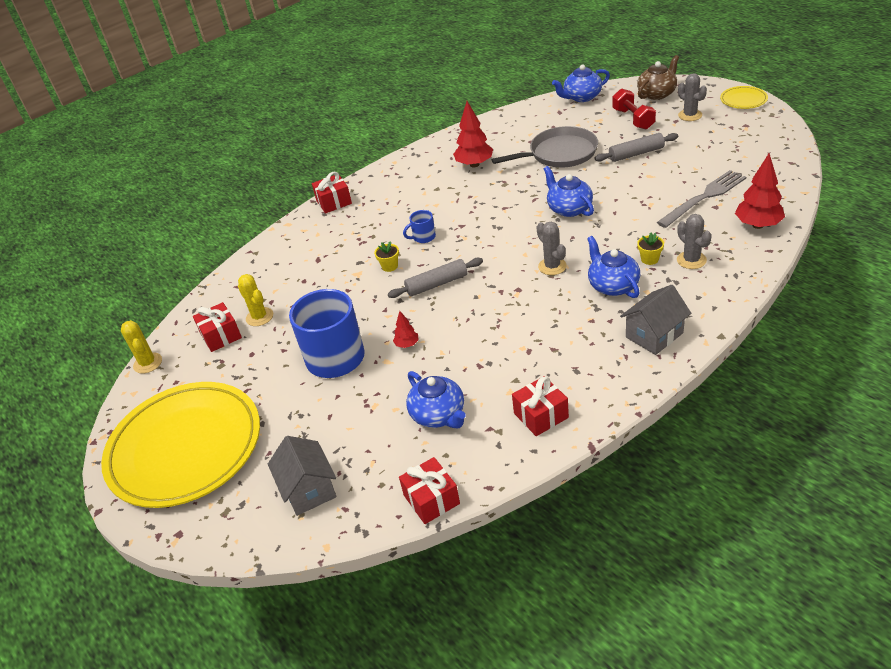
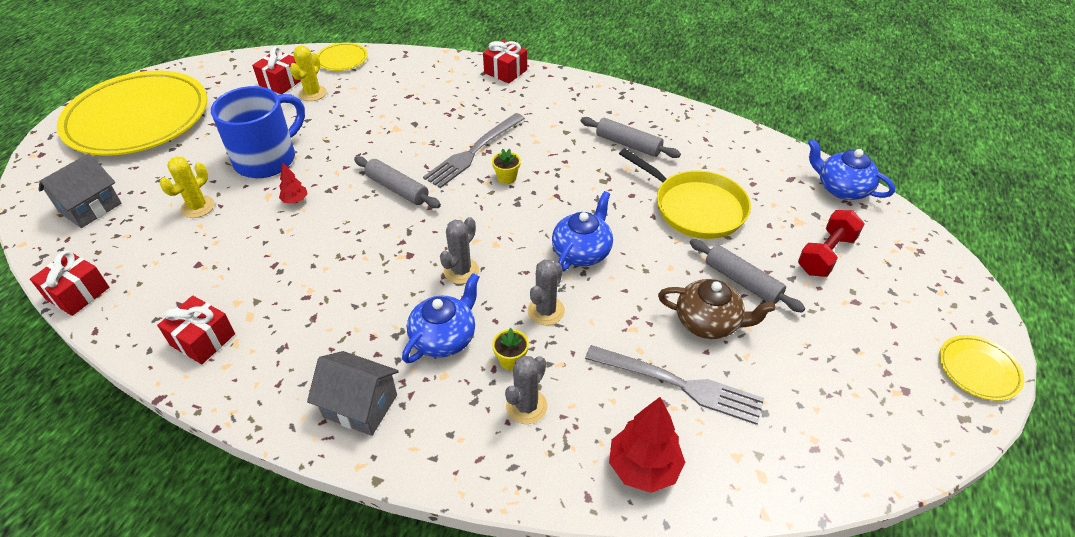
camera: 55 degrees right, 5 degrees up
(148, 363) = (238, 58): yellow cactus -> yellow cactus (198, 207)
(223, 291) = (342, 59): none -> yellow plate
(389, 266) = (415, 146): yellow flower pot -> yellow flower pot (507, 178)
(423, 237) = (473, 152): blue mug -> grey fork
(438, 415) = (195, 259): blue teapot -> none
(474, 164) = (628, 144): red tree -> grey rolling pin
(559, 153) = (695, 207): grey pan -> yellow pan
(657, 94) = (912, 262): brown teapot -> brown teapot (708, 322)
(690, 115) = (882, 314): grey cactus -> grey cactus (546, 311)

